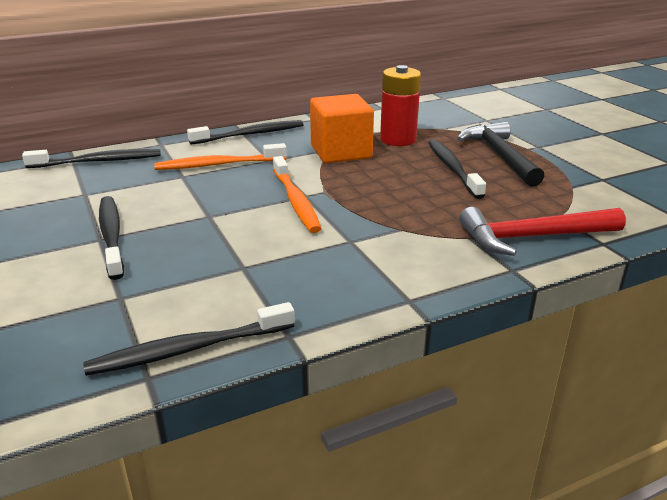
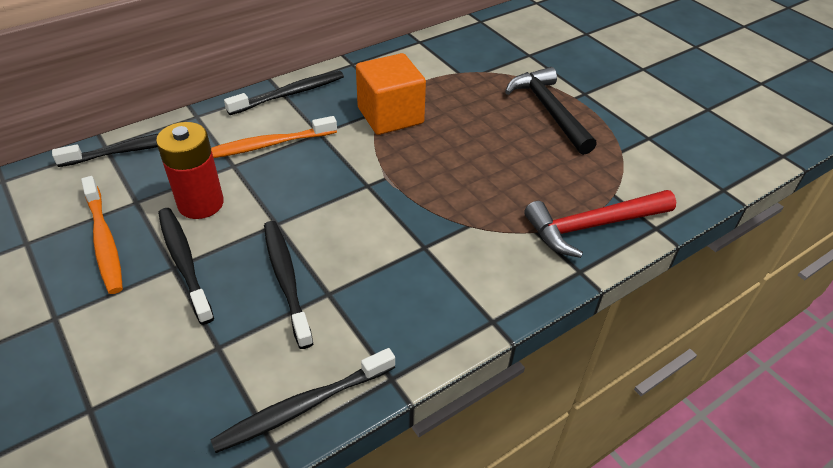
camera: 10 degrees left, 15 degrees up
(296, 201) = (360, 194): orange toothbrush -> orange toothbrush (104, 241)
(398, 139) = (445, 92): red battery -> red battery (201, 204)
(453, 168) = (506, 133): black toothbrush -> black toothbrush (286, 280)

